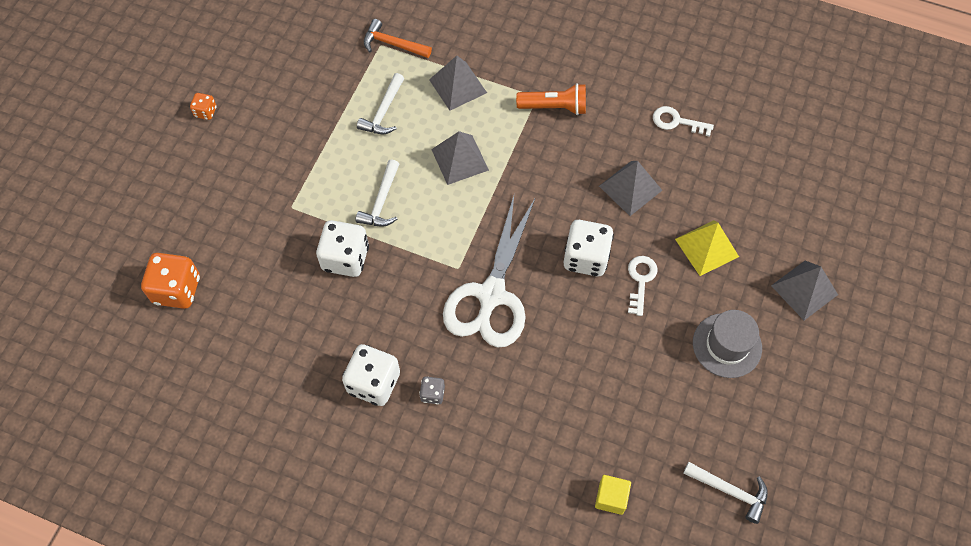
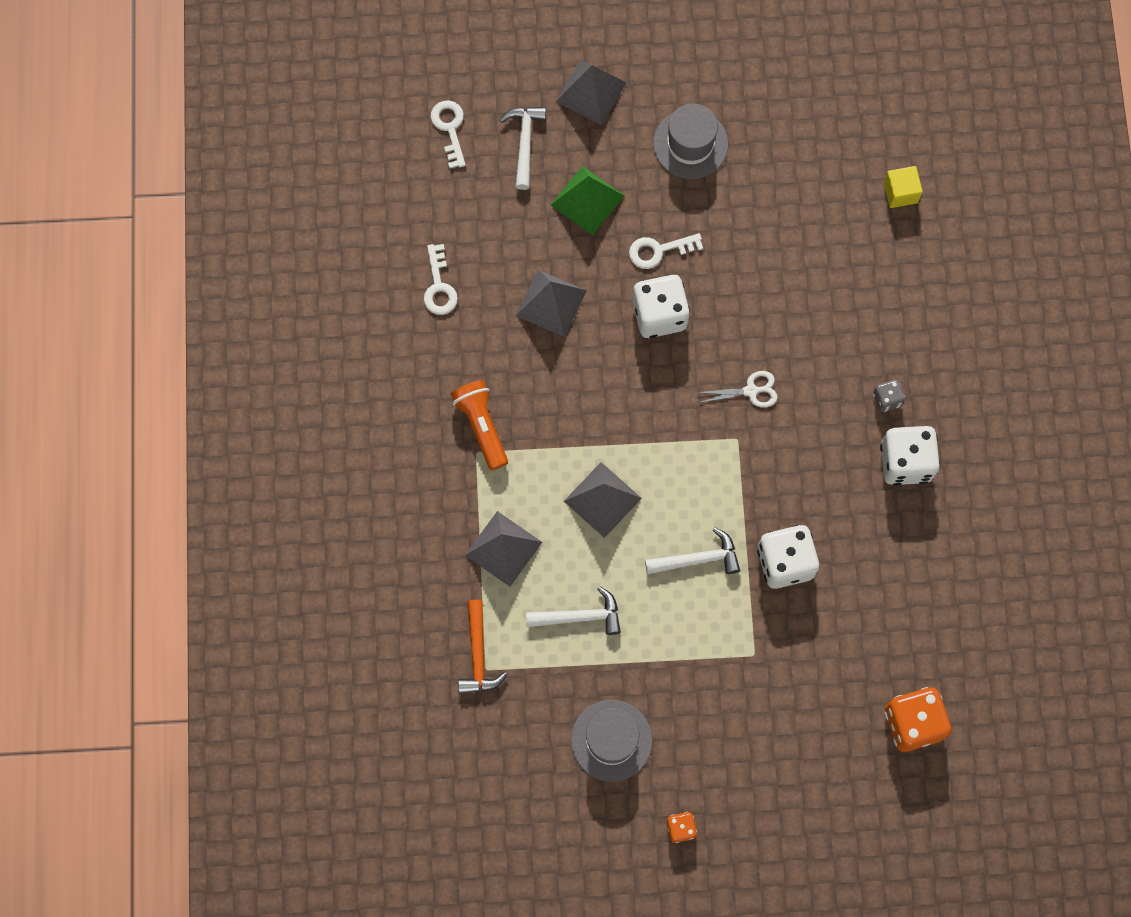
camera: 115 degrees left, 10 degrees up
(289, 96) = (611, 740): none -> grey hat
(491, 295) = (751, 391): white scissors -> white scissors, size x0.41
(706, 247) = (587, 200): yellow pyramid -> green pyramid
(730, 491) = (838, 93): white hammer -> white hammer (525, 143)
(808, 177) = (450, 129): none -> white key

